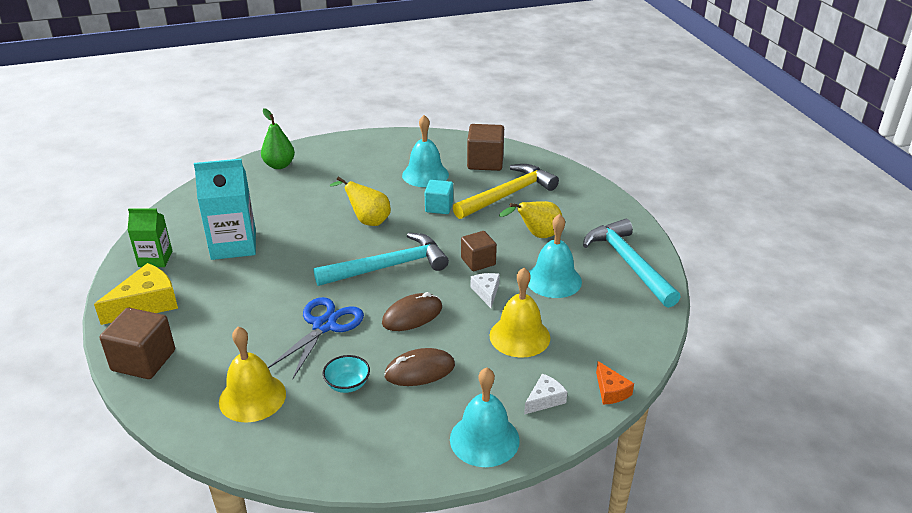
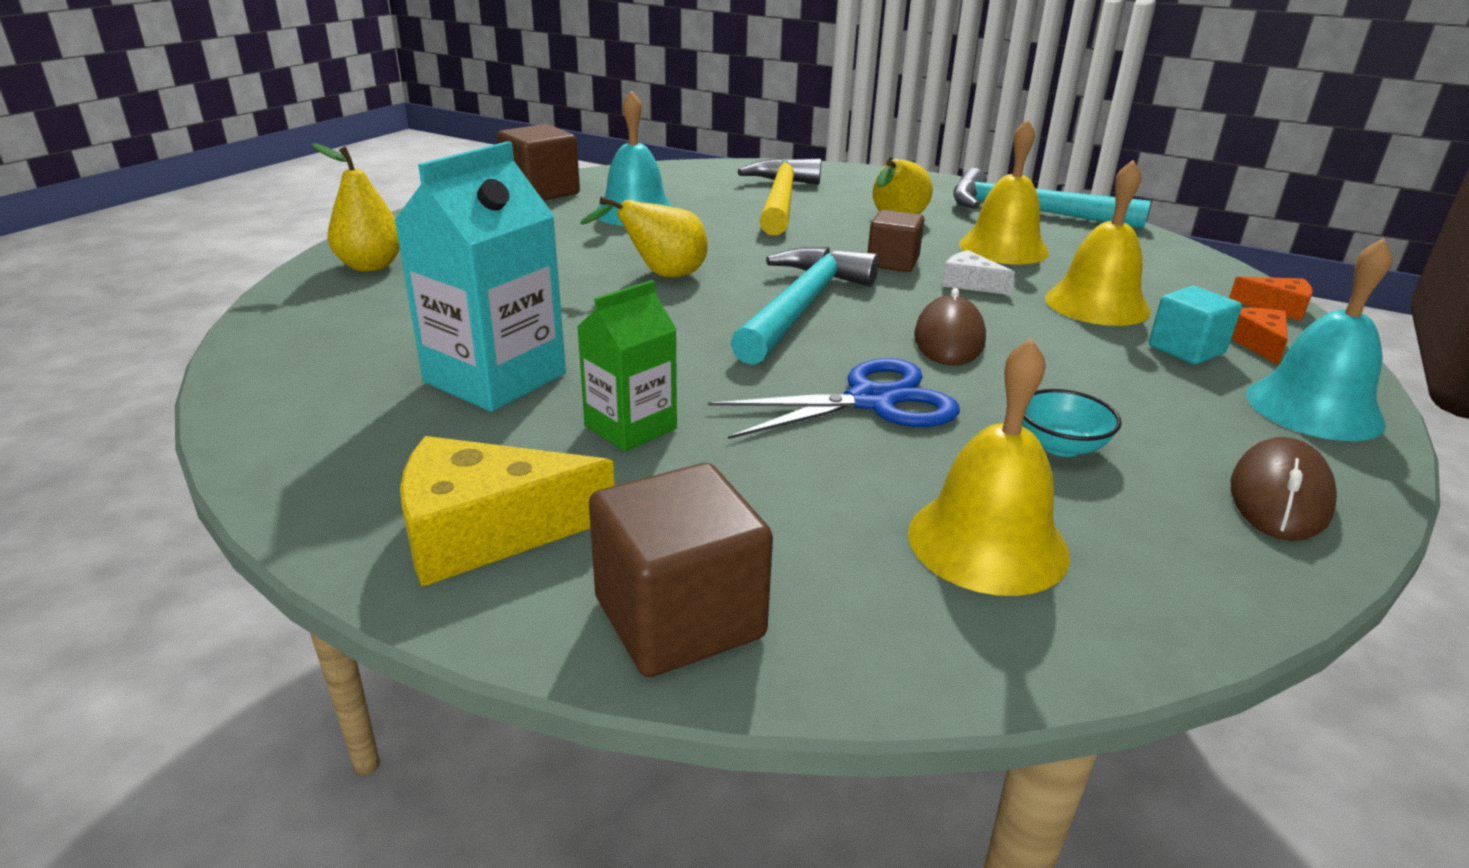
camera: 45 degrees left, 5 degrees down
(146, 304) = (486, 531): yellow cheese -> yellow cheese turned 105 degrees counterclockwise
(155, 259) = (360, 460): green carton -> green carton (630, 427)
(279, 165) = (371, 266): green pear -> yellow pear
(324, 326) = (872, 401): blue scissors -> blue scissors turned 90 degrees clockwise
(419, 370) = (1094, 384): brown mouse -> brown mouse (1279, 496)
(439, 207) = (726, 234): turquoise cube -> turquoise cube (1186, 349)
(485, 162) = (686, 183): brown cube -> brown cube (541, 192)
(544, 400) = (1257, 343): white cheese -> orange cheese
(553, 280) = (1003, 248): turquoise bell -> yellow bell

